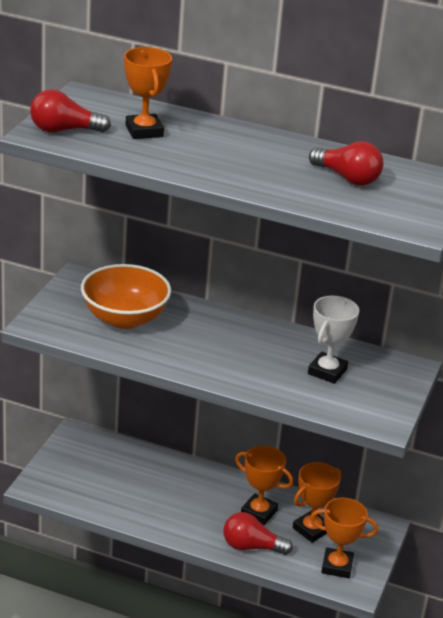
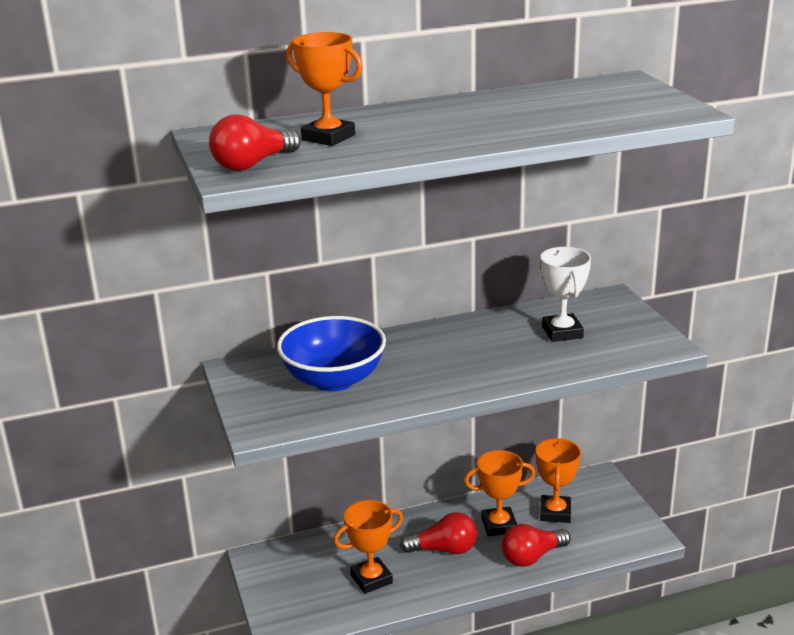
camera: 35 degrees left, 5 degrees down
(124, 318) = (334, 380): orange bowl -> blue bowl
(337, 566) = (612, 529): orange trophy -> orange trophy (371, 579)
(347, 178) = (563, 104): red light bulb -> red light bulb (444, 549)

